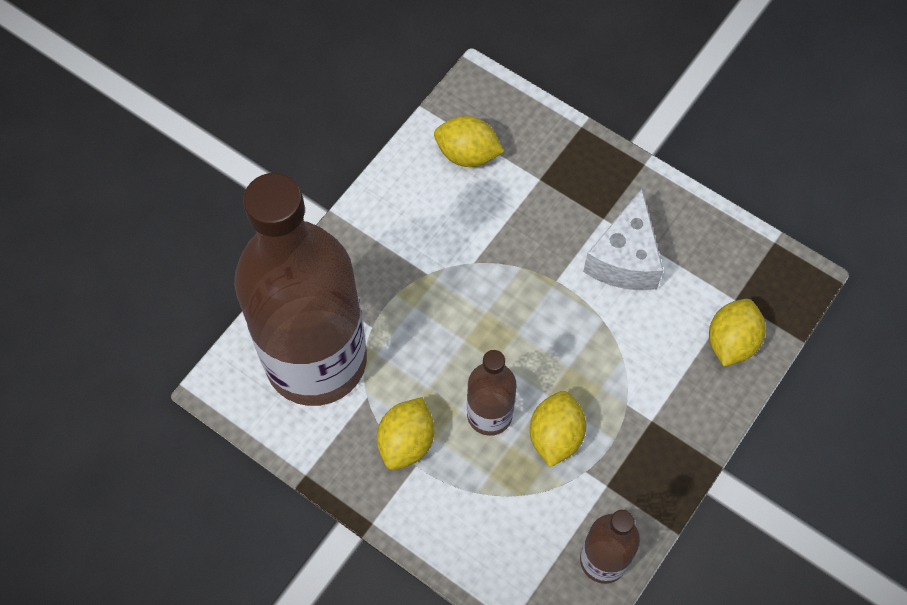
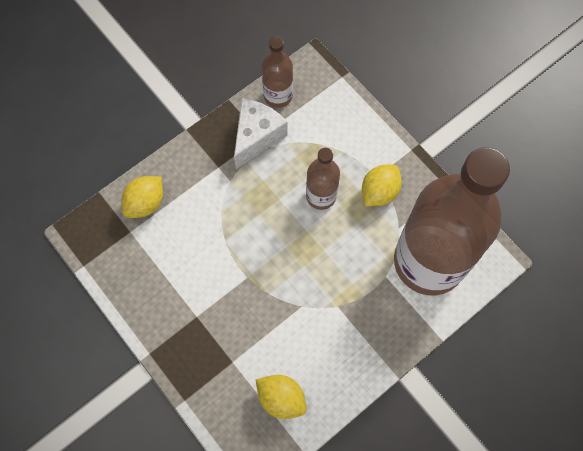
camera: 165 degrees left, 5 degrees up
(555, 436) = (283, 172): yellow lemon -> none
(624, 259) = (193, 280): white cheese -> white cheese (256, 137)

